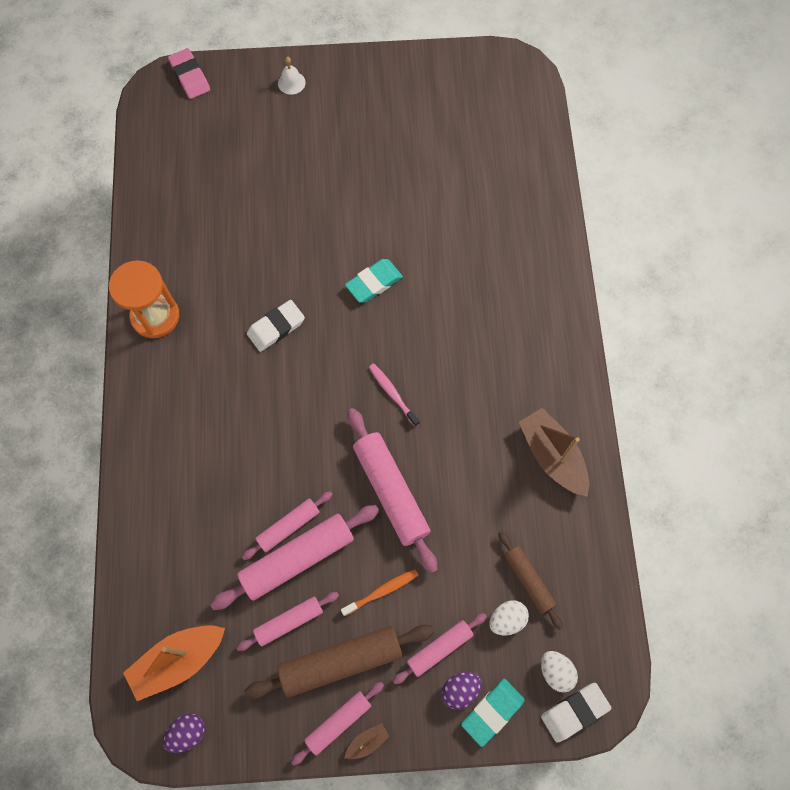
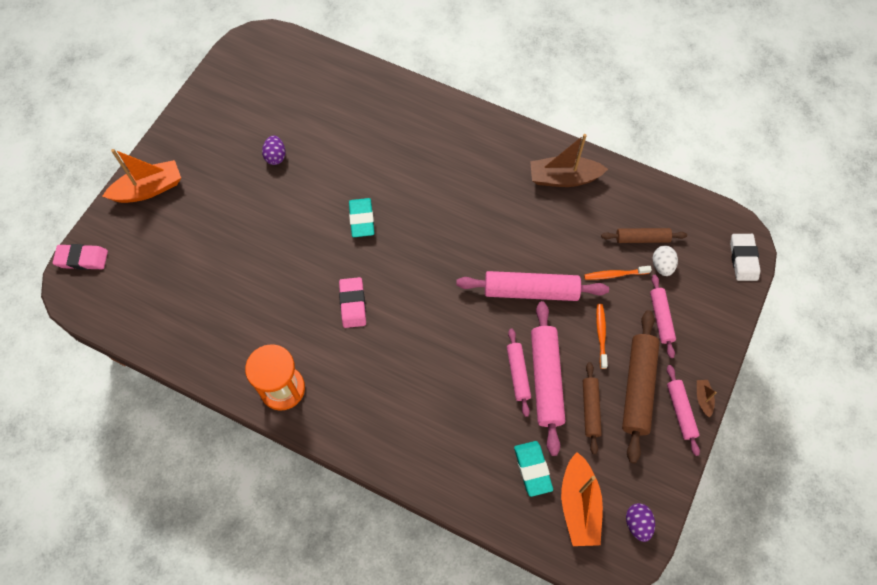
camera: 60 degrees left, 5 degrees down
(276, 327) = (353, 304): white eraser -> pink eraser
(289, 622) = (590, 409): pink rolling pin -> brown rolling pin
(291, 83) = (149, 189): white bell -> orange boat
(393, 394) = (457, 252): pink toothbrush -> none
(460, 690) = (695, 320): purple egg -> purple egg (275, 156)
(464, 572) = (615, 274): none -> orange toothbrush
(492, 711) = (720, 308): turquoise eraser -> turquoise eraser (532, 469)
(556, 671) = (711, 255): white egg -> none

